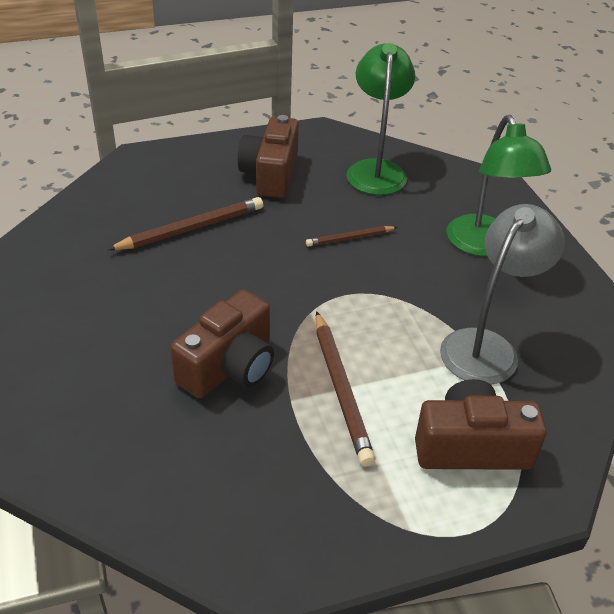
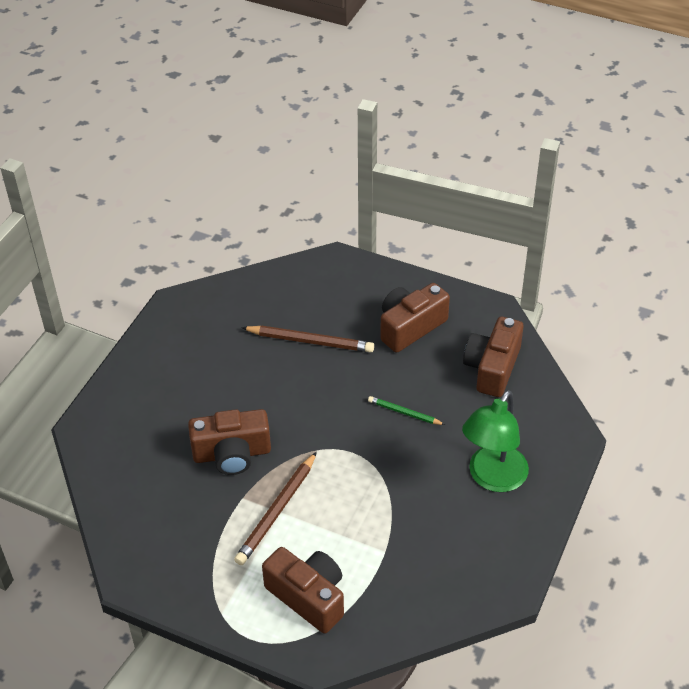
camera: 45 degrees right, 5 degrees up
(349, 238) = (404, 412): brown pencil -> green pencil
(376, 170) = (492, 368): green lamp -> brown camera
(487, 346) = (397, 547): grey lamp -> none

